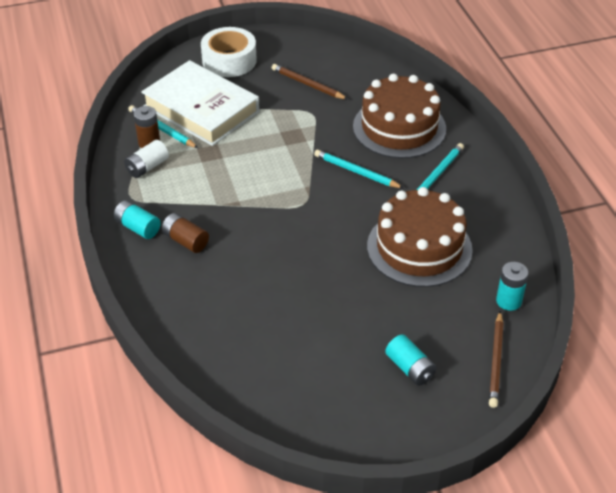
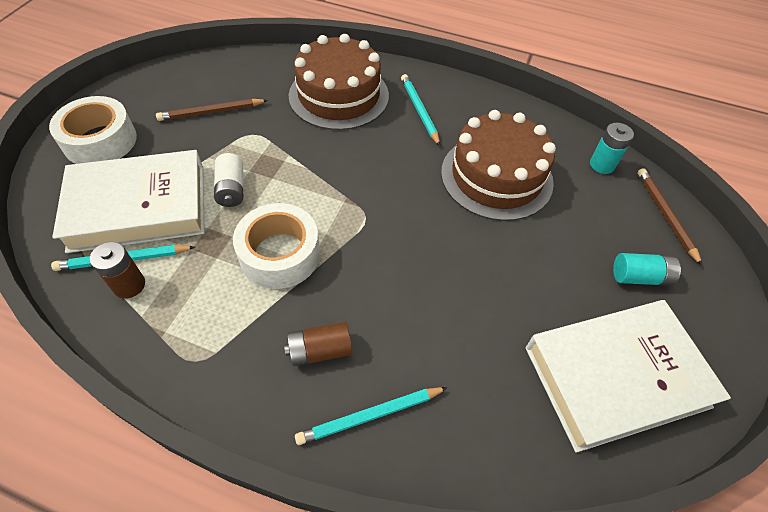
camera: 55 degrees left, 10 degrees up
(138, 227) = (251, 386): turquoise battery -> none
(147, 167) = (165, 312): white battery -> white battery (231, 189)
(232, 185) = (280, 254): none -> white tape
(305, 387) = (616, 377): none -> white book
(356, 172) = (363, 155): turquoise pencil -> turquoise pencil (370, 416)
(496, 361) = (665, 215): brown pencil -> brown pencil turned 150 degrees counterclockwise

